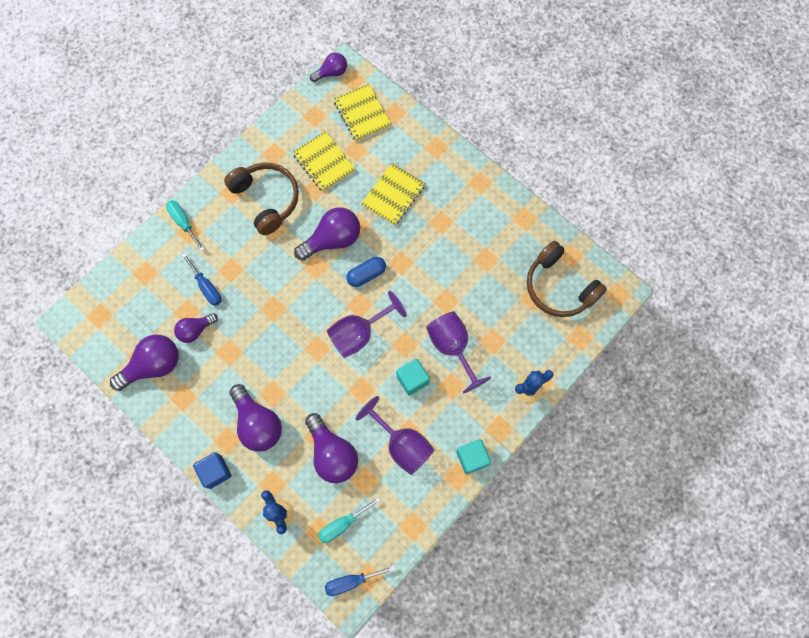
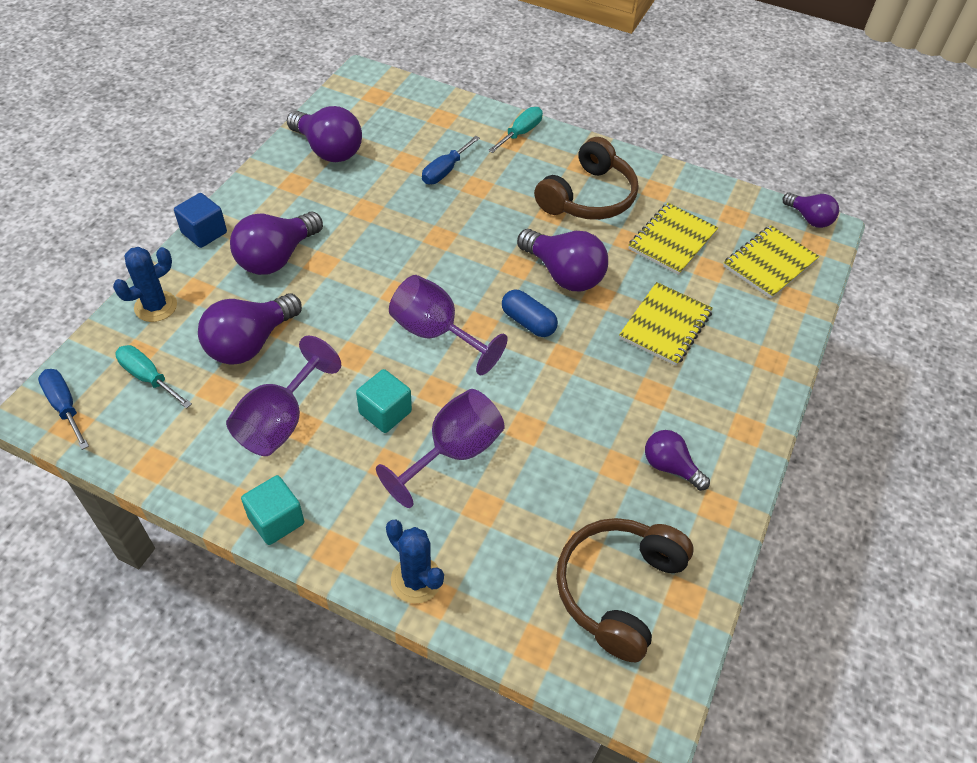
camera: 70 degrees right, 20 degrees down
(195, 330) = (385, 174): purple light bulb -> purple light bulb (670, 467)
(393, 195) = (665, 325): yellow notebook -> yellow notebook turned 75 degrees counterclockwise

